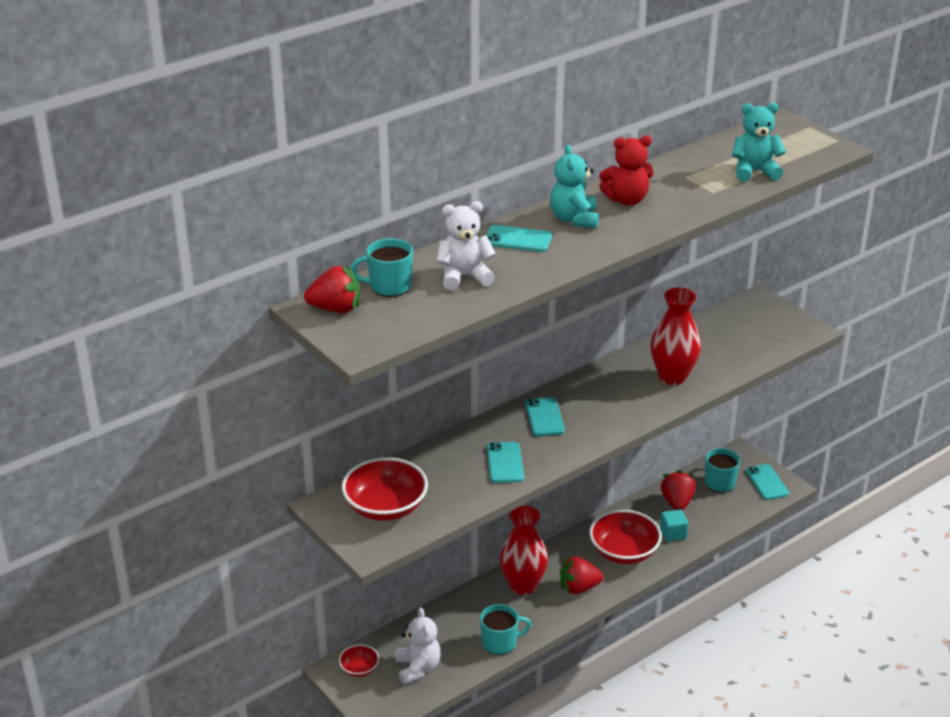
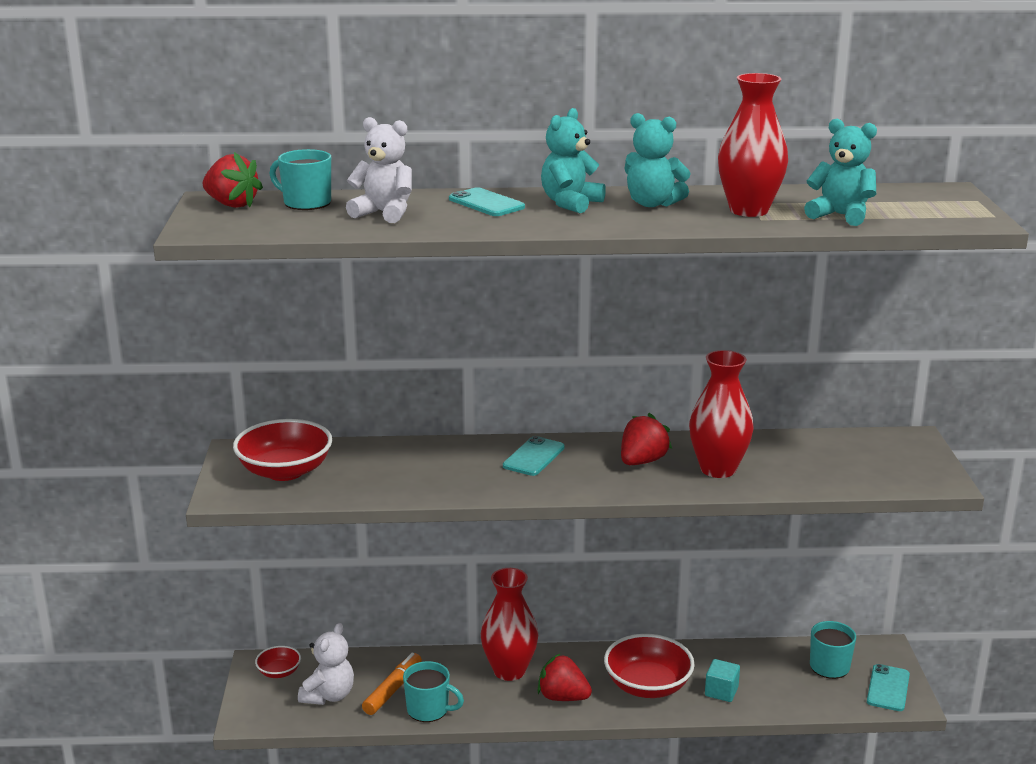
camera: 35 degrees right, 10 degrees down
(458, 640) = (393, 690): none -> orange marker
(505, 463) = (442, 478): turquoise phone -> none
(626, 200) = (652, 203): red teddy bear -> turquoise teddy bear
(677, 502) = (758, 665): red strawberry -> red strawberry (642, 461)
(694, 186) = (749, 210): none -> red vase

